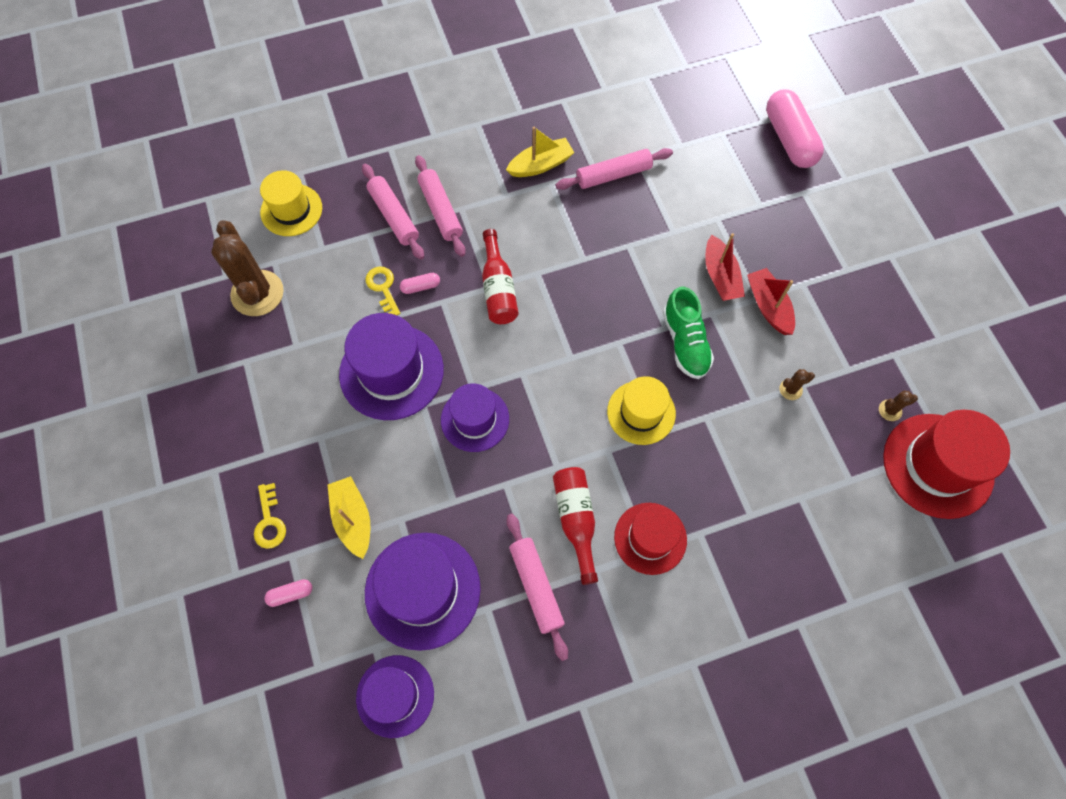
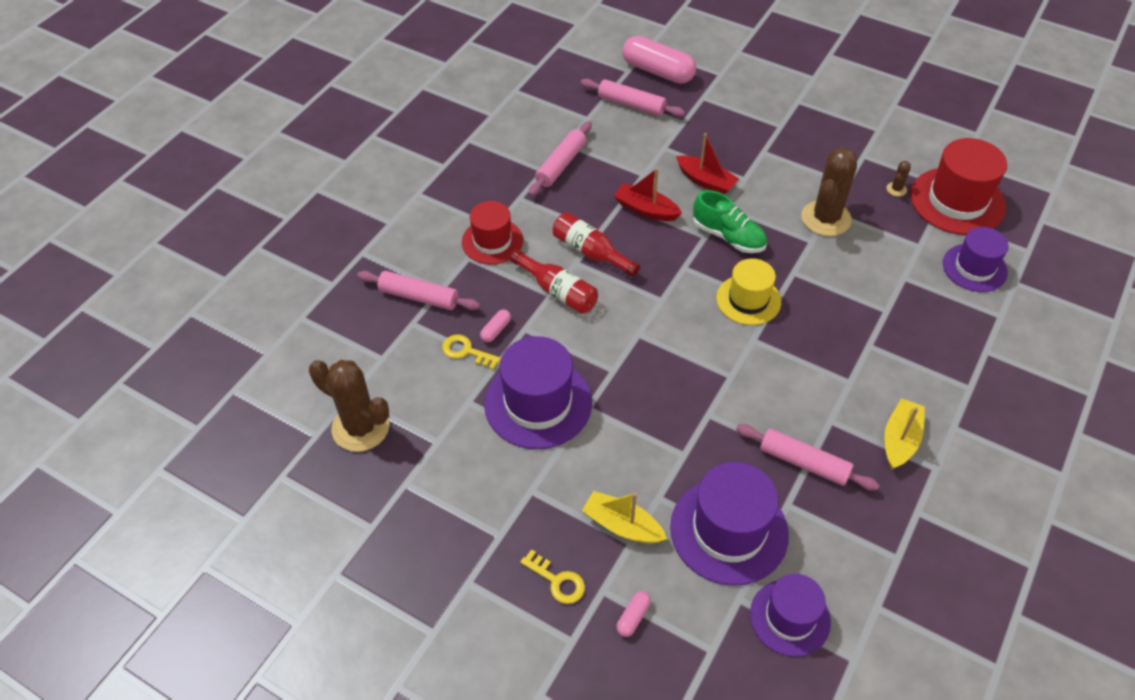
camera: 40 degrees left, 15 degrees down
(291, 210) = (323, 348): yellow hat -> none
(440, 211) = (453, 269): pink rolling pin -> pink rolling pin (631, 104)
(475, 419) = (638, 389): purple hat -> purple hat (974, 268)
(541, 165) = (499, 191): yellow boat -> yellow boat (900, 440)
(576, 520) = (782, 399): red bottle -> red bottle (591, 252)
(650, 538) = (842, 372): red hat -> red hat (492, 241)
(768, 306) = (756, 179): red boat -> red boat (646, 209)
(790, 389) = (826, 218): brown cactus -> brown cactus, size x2.39

